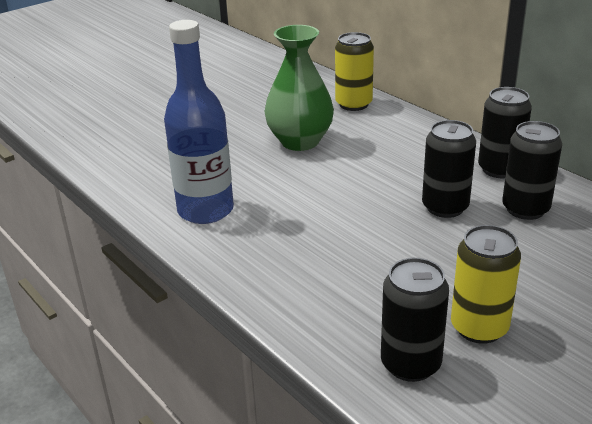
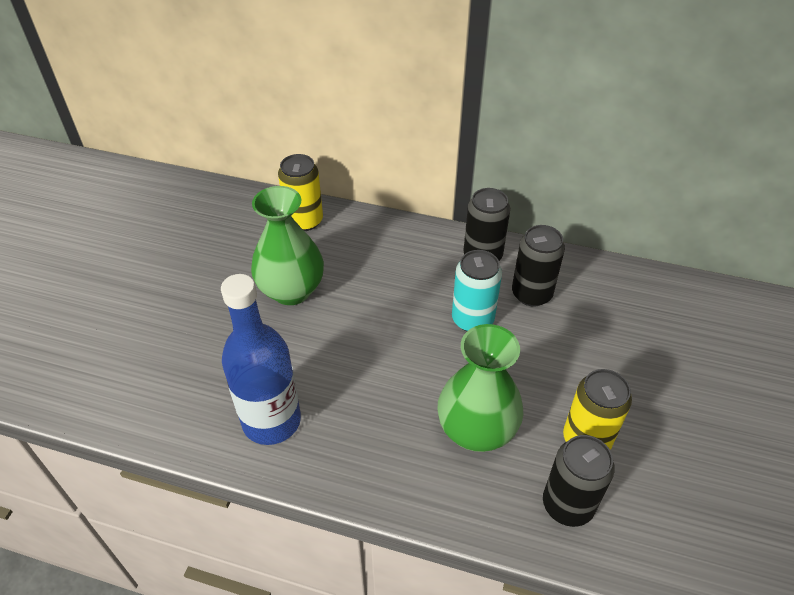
camera: 35 degrees left, 15 degrees up
(372, 279) = (476, 430): none -> green vase
(445, 207) = (472, 319): black can -> turquoise can

